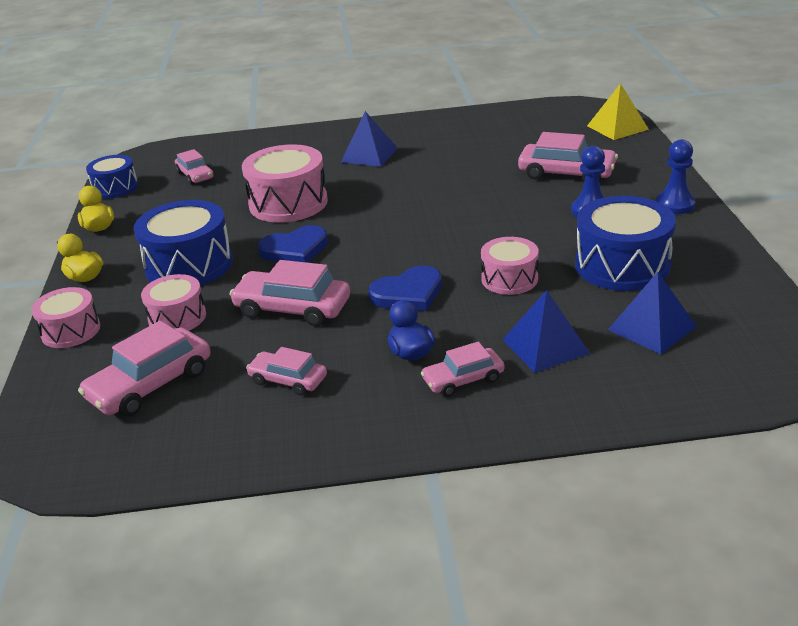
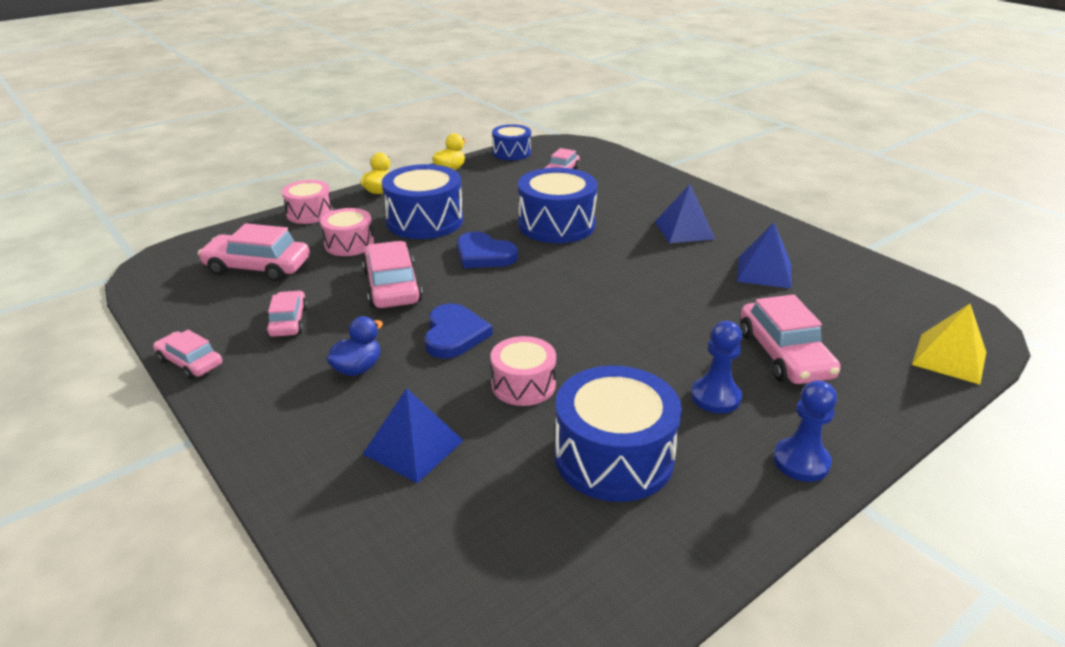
camera: 55 degrees right, 0 degrees up
(288, 203) = (556, 225): pink drum -> blue drum
(408, 293) = (454, 334): blue heart -> blue heart turned 120 degrees counterclockwise
(463, 379) = (330, 412): pink car -> pink car (190, 362)
(651, 328) = (495, 518): blue pyramid -> blue pyramid (764, 272)

